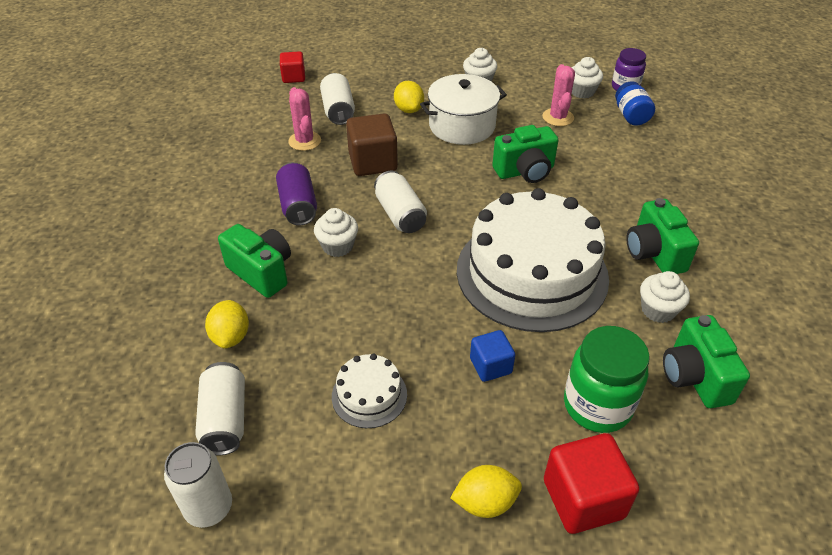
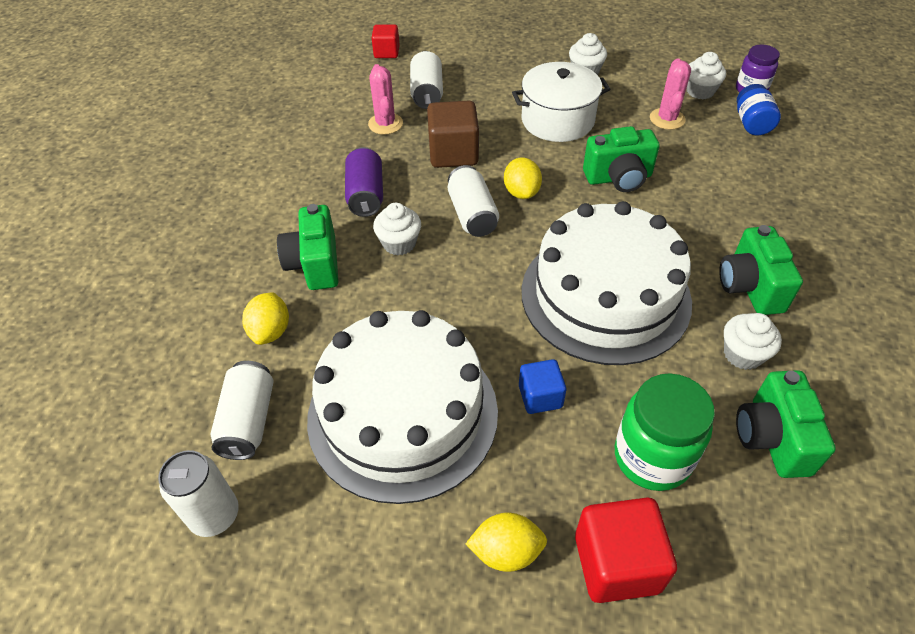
camera: 10 degrees right, 5 degrees up
(262, 272) = (315, 264): green camera -> green camera turned 150 degrees counterclockwise
(369, 395) = (402, 413): white cake -> white cake, size x2.32
(409, 109) = (503, 97): yellow lemon -> yellow lemon (521, 192)

